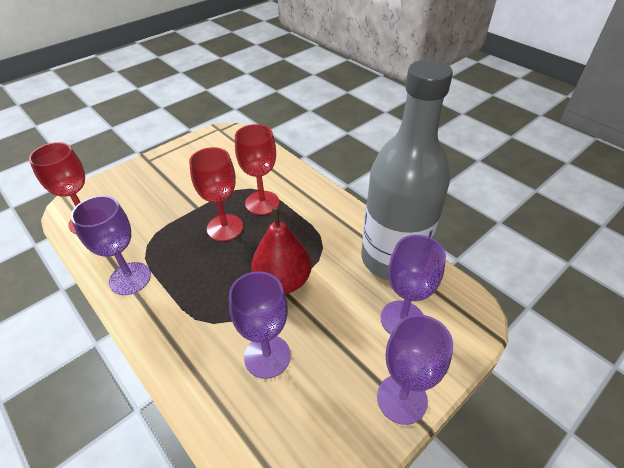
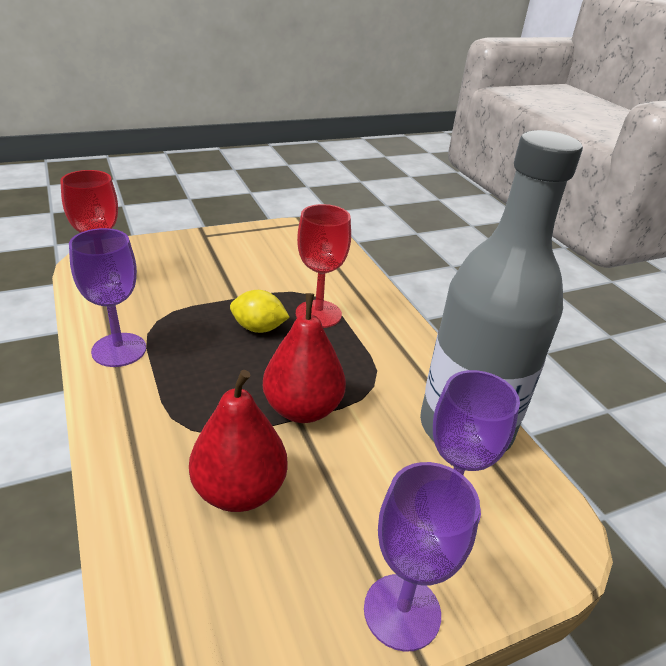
camera: 15 degrees right, 10 degrees down
(225, 227) = (258, 328): red goblet -> yellow lemon
(267, 356) = (239, 491): purple goblet -> red pear

